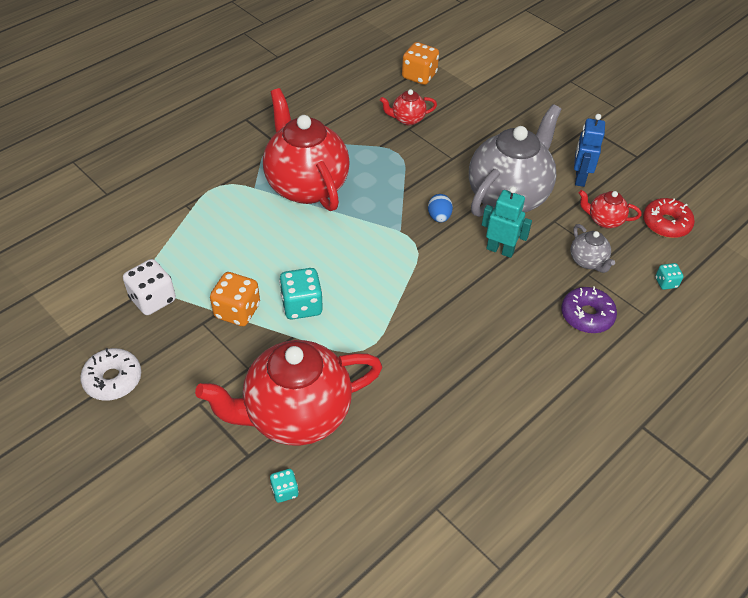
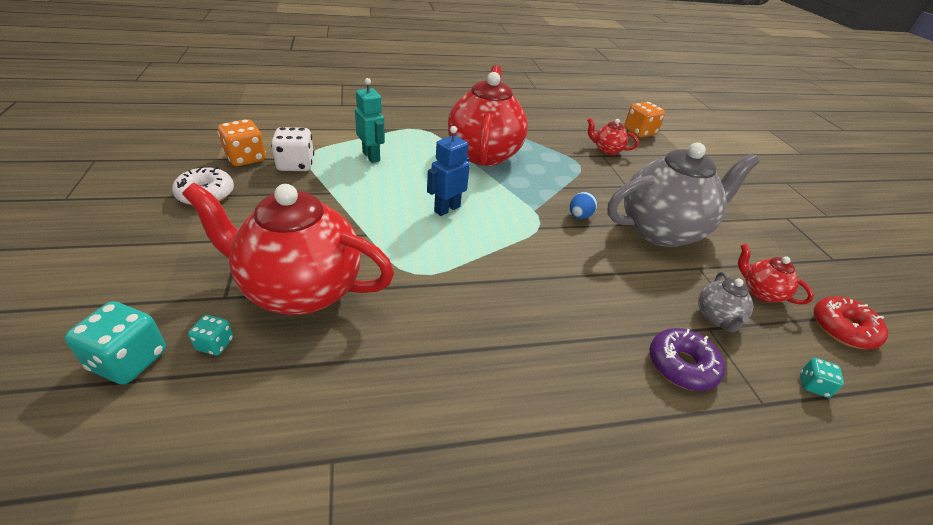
camera: 30 degrees right, 10 degrees down
(237, 311) = (344, 198): orange dice -> orange dice (246, 158)
(302, 306) = (397, 218): turquoise dice -> turquoise dice (129, 360)
(500, 250) = (621, 264): turquoise robot -> turquoise robot (371, 156)
(579, 178) = (752, 248): blue robot -> blue robot (447, 209)

